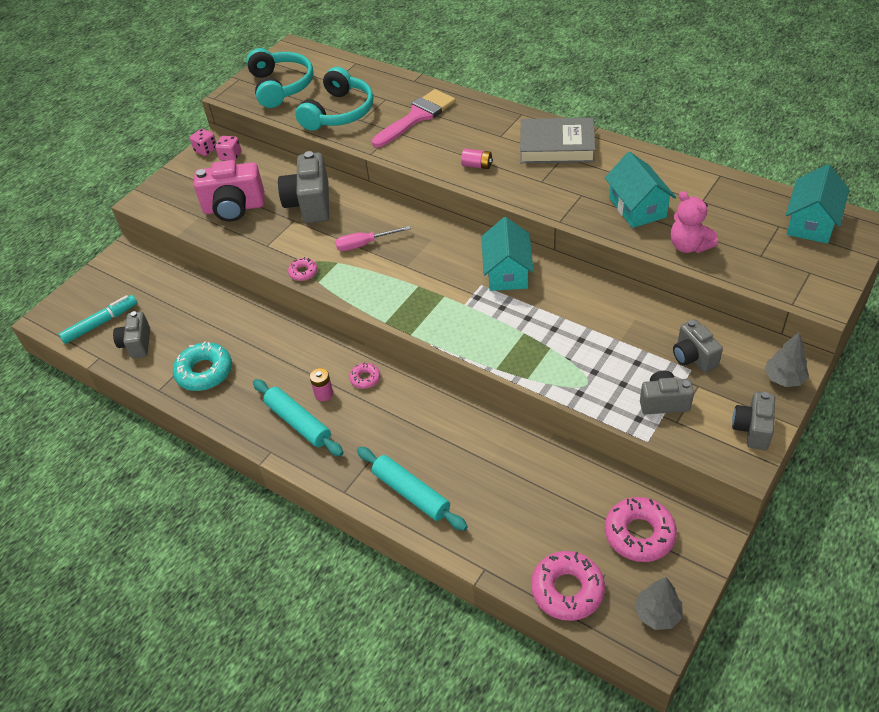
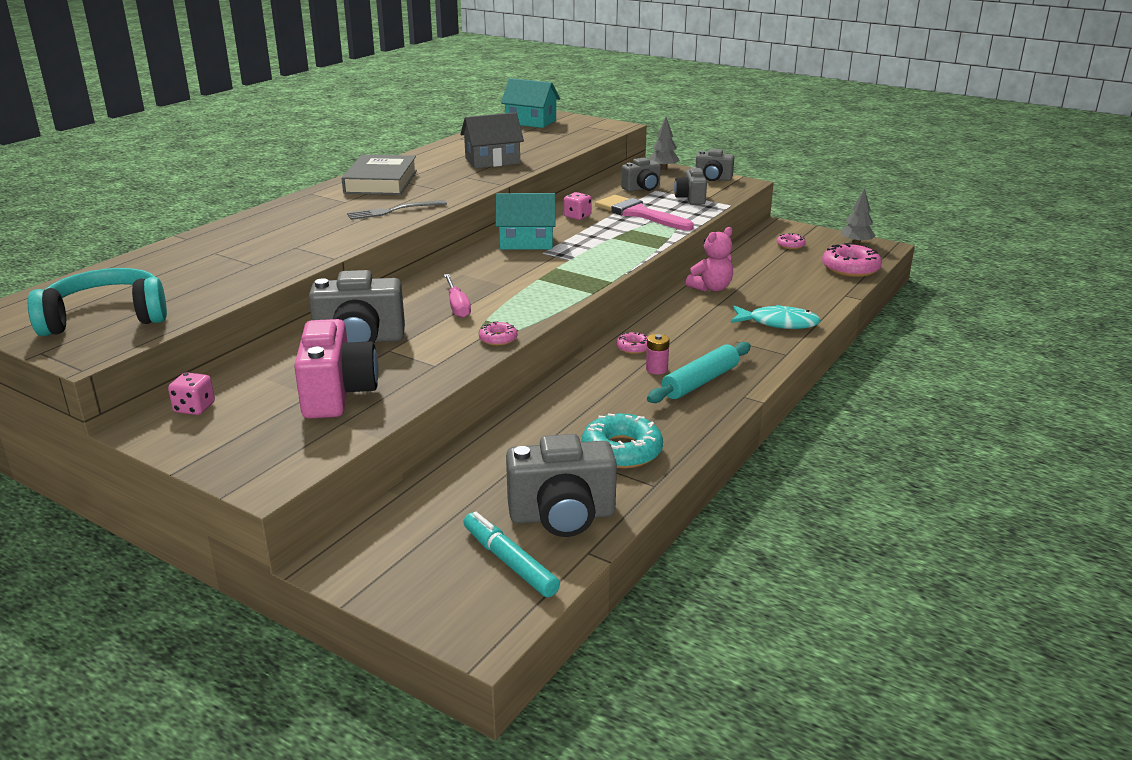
camera: 95 degrees left, 20 degrees down
(137, 344) = (562, 516): grey camera -> grey camera, size x1.64
(206, 150) = (156, 432): pink dice -> pink dice (577, 216)
(338, 112) = (221, 277): turquoise headphones -> none
(411, 493) = (778, 323): turquoise rolling pin -> turquoise fish
(417, 117) = (273, 236): pink brush -> pink brush (638, 213)
(477, 165) = (393, 211): pink battery -> grey fork
(637, 207) = (492, 161): turquoise house -> grey house
(639, 534) = (790, 245): pink donut -> pink donut, size x0.52
(689, 246) = (549, 150): pink teddy bear -> pink teddy bear (711, 288)

